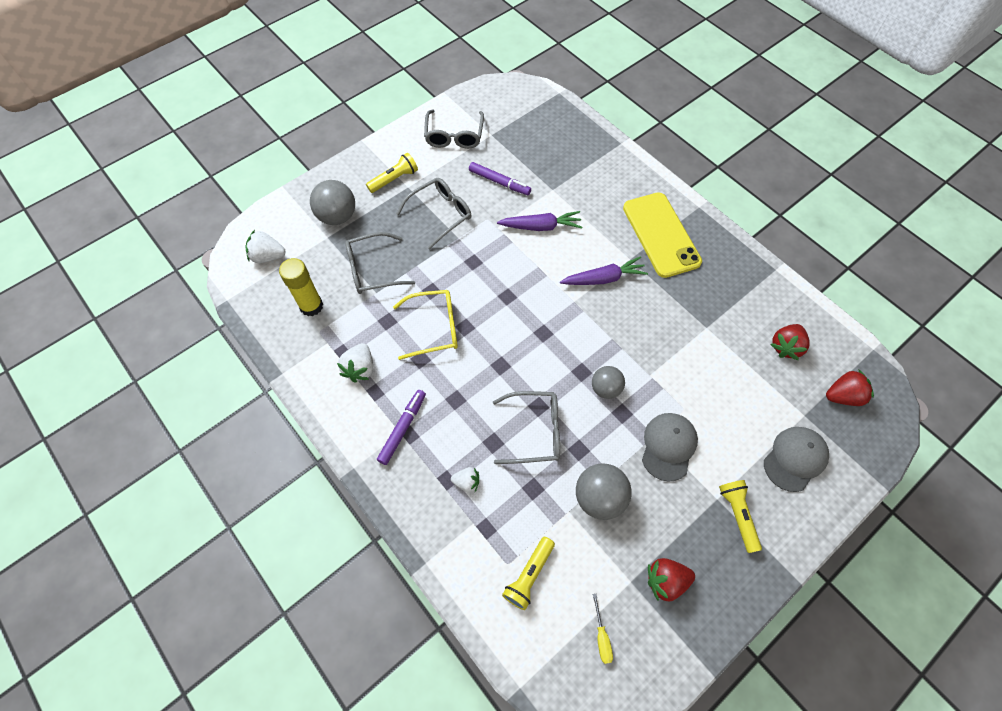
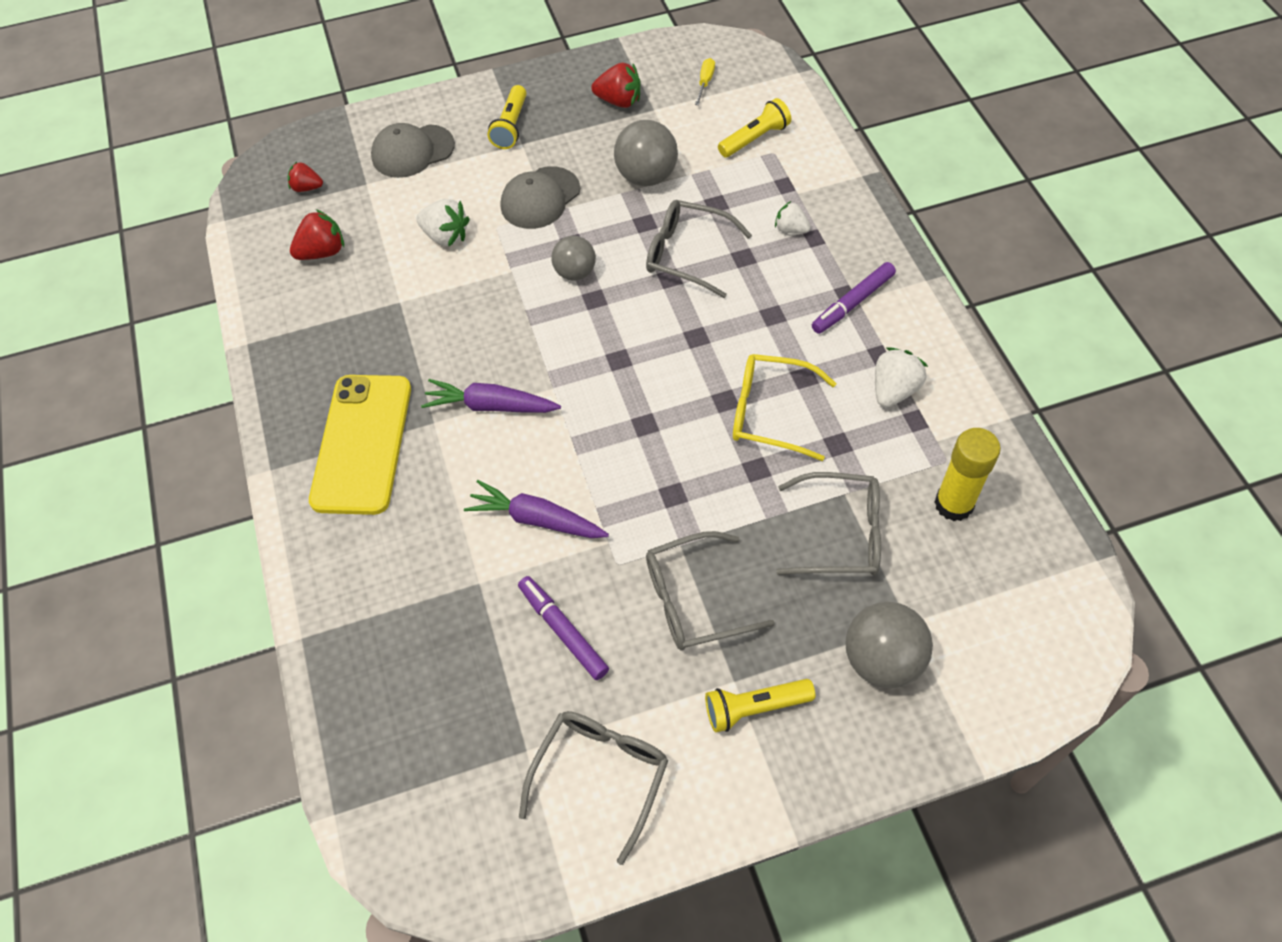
camera: 155 degrees left, 5 degrees down
(268, 256) = (1021, 619): white strawberry -> white strawberry (446, 236)
(842, 396) = (307, 188): red strawberry -> red strawberry, size x0.65

